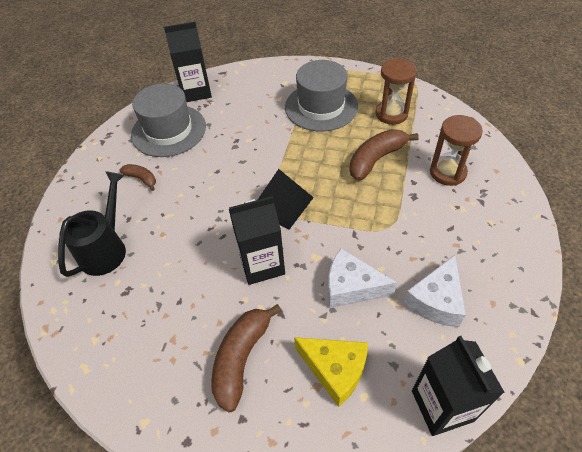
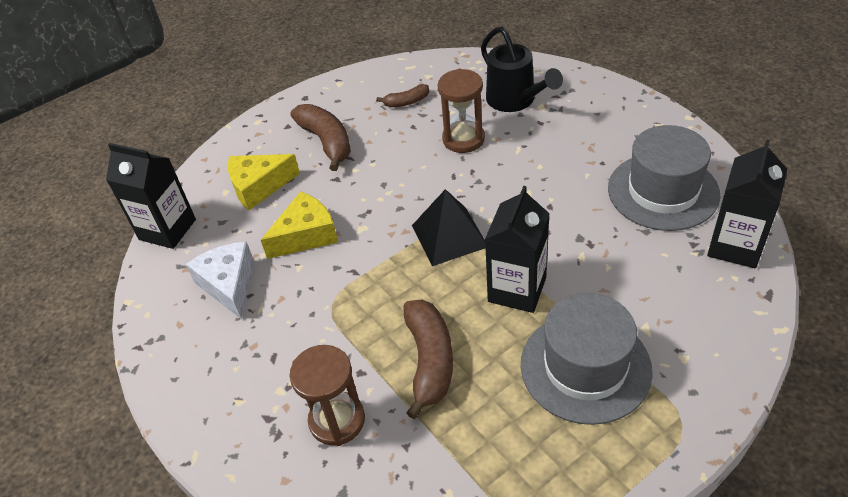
camera: 130 degrees right, 5 degrees down
(141, 179) = (591, 146): brown banana -> brown banana (406, 102)
(262, 264) = (394, 188): black carton -> black carton (517, 289)
(351, 287) = (306, 235): white cheese -> yellow cheese
(391, 114) = (495, 443): brown hourglass -> brown hourglass (463, 139)

